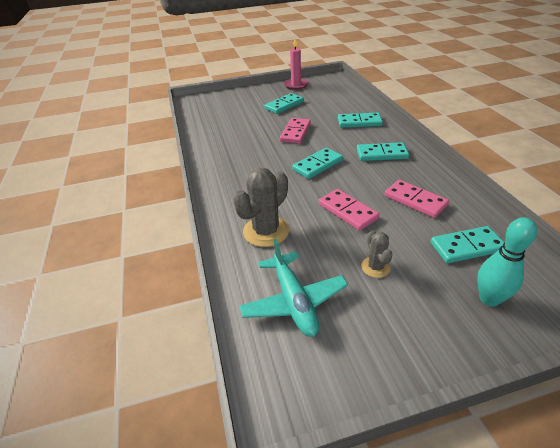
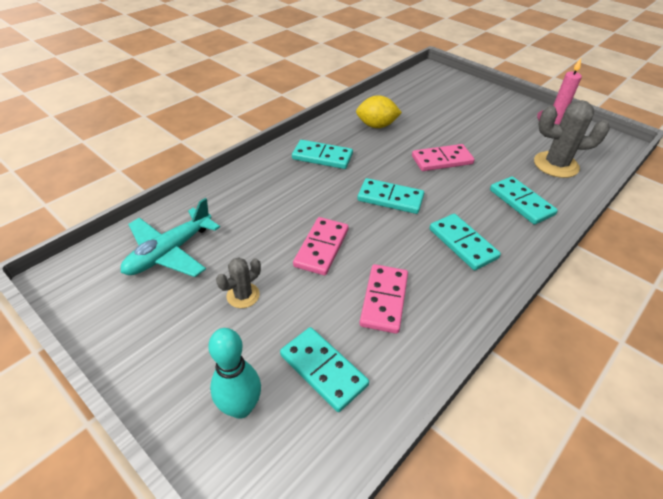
camera: 55 degrees right, 5 degrees up
(230, 143) = (376, 126): none -> yellow lemon
(266, 231) = (252, 202): grey cactus -> grey cactus (556, 165)
(284, 105) = (493, 131): turquoise domino -> turquoise domino (322, 157)

